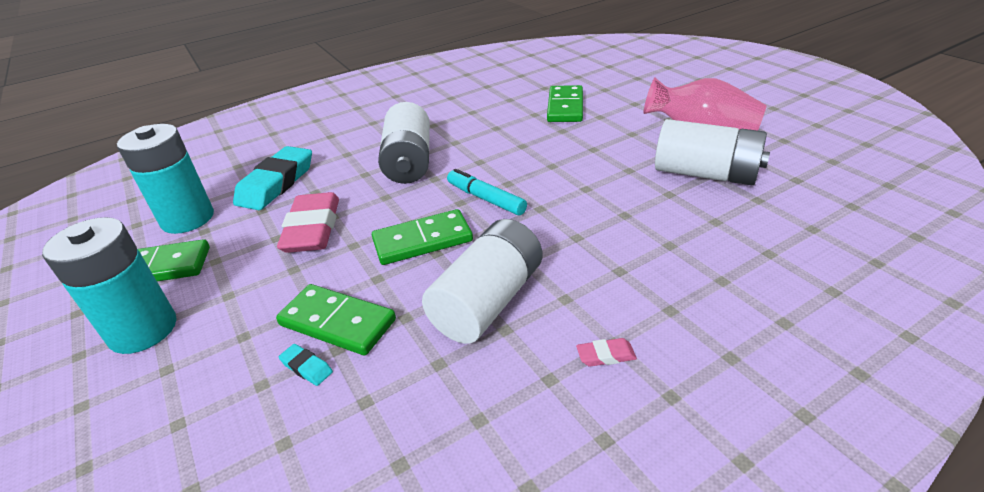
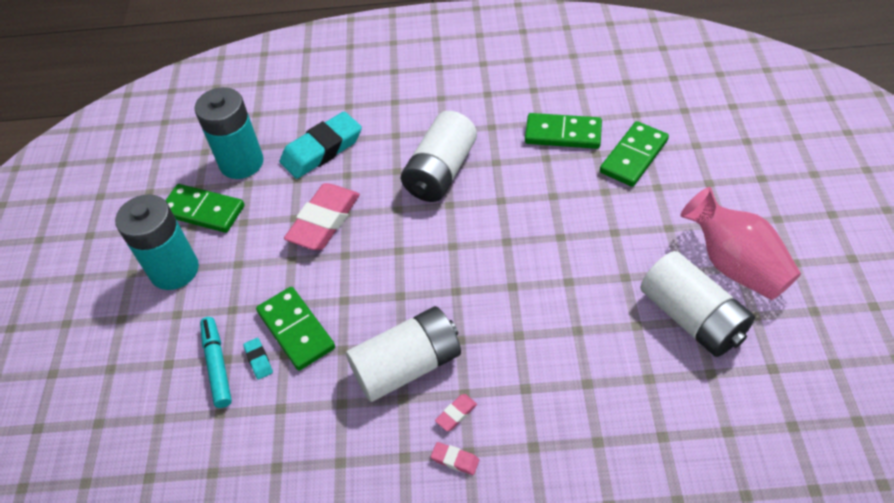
camera: 30 degrees right, 15 degrees up
(422, 240) = (397, 276): green domino -> green domino (563, 134)
(486, 199) = (475, 252): turquoise marker -> turquoise marker (217, 365)
(572, 317) = (456, 414): none -> pink eraser

